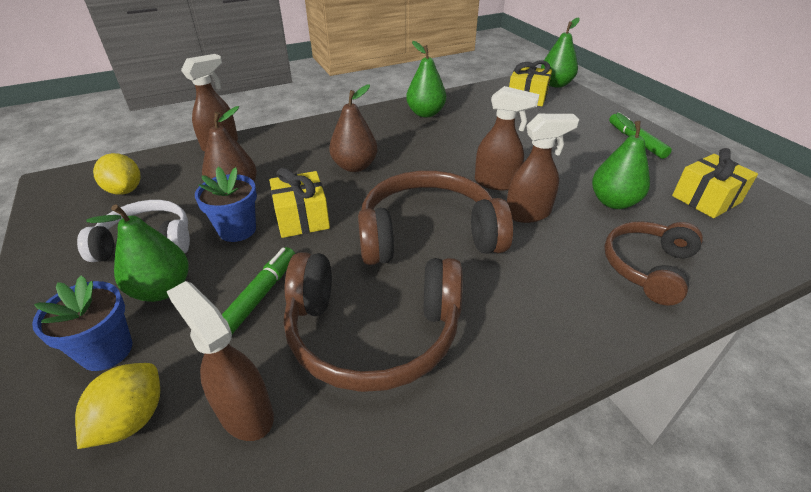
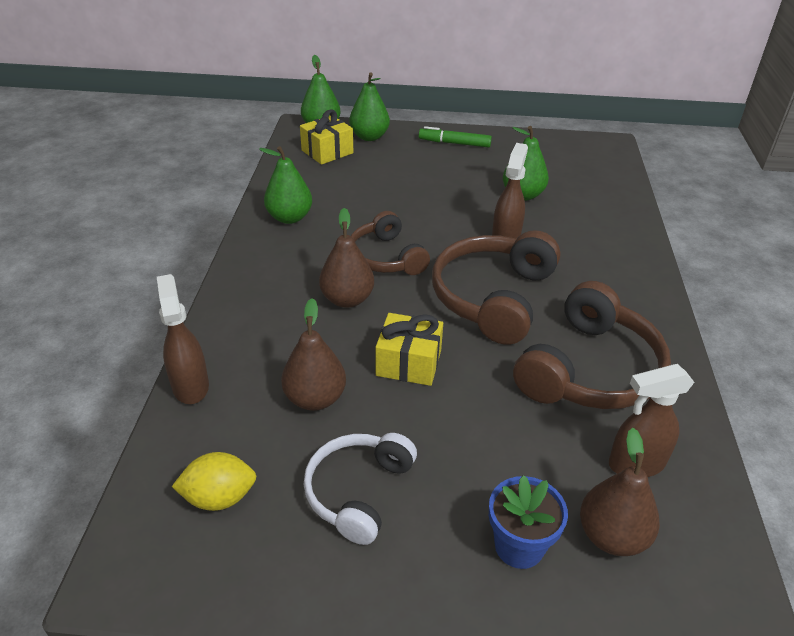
camera: 60 degrees left, 0 degrees up
(132, 419) = (612, 536): yellow lemon -> brown pear
(162, 289) = (453, 491): green pear -> green pear (369, 137)
(237, 230) = (392, 414): blue flower pot -> none
(260, 296) = (507, 423): green marker -> none
(496, 183) = (451, 233): brown spray bottle -> none
(647, 267) = (600, 220): brown headphones -> brown headphones (386, 257)
(706, 199) = (549, 160): yellow gift -> none

